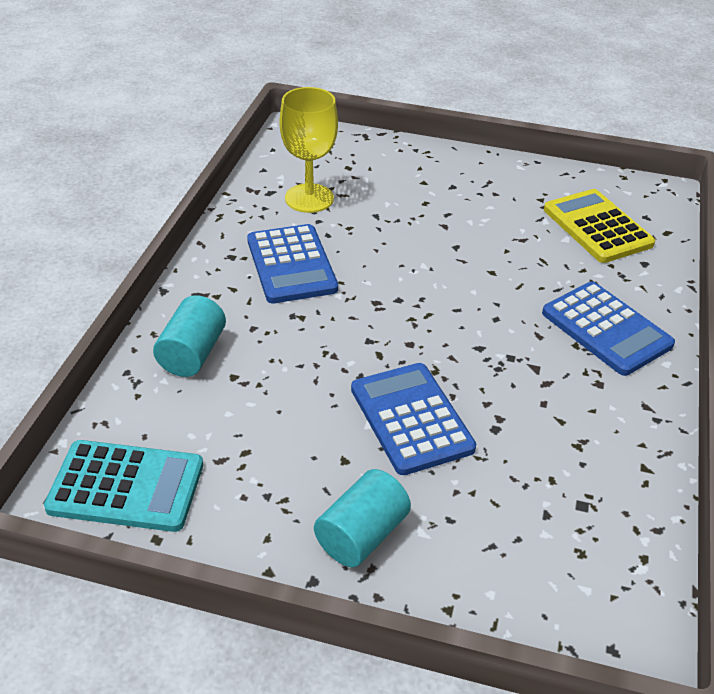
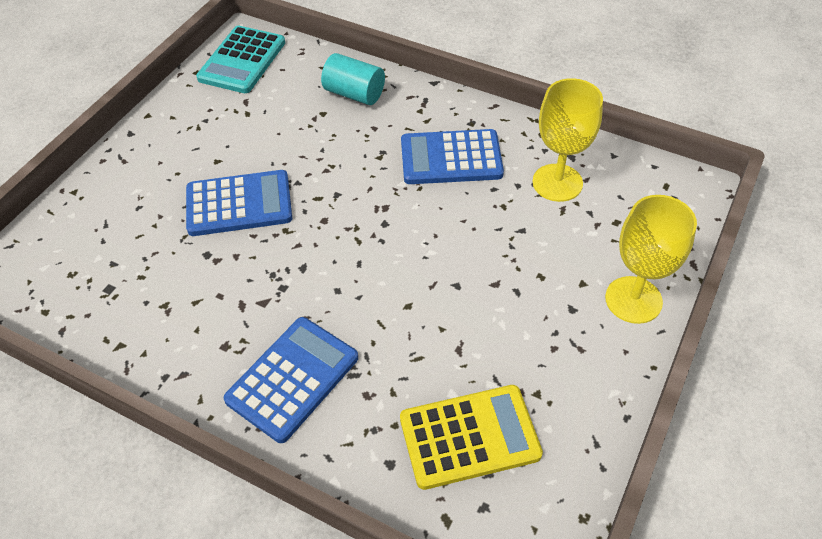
camera: 105 degrees right, 10 degrees up
(362, 535) = (150, 160): turquoise cylinder -> none
(430, 159) = (633, 300): none -> yellow goblet
(606, 329) = (293, 379): blue calculator -> blue calculator turned 150 degrees clockwise

